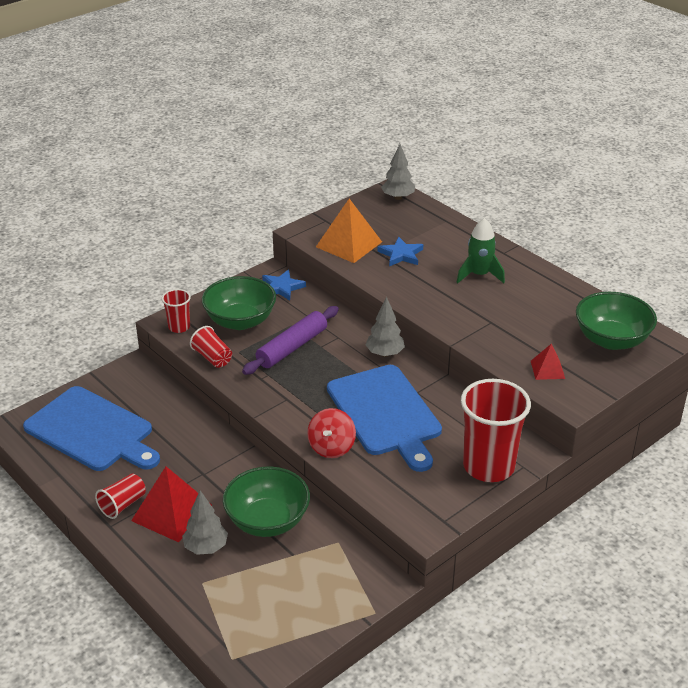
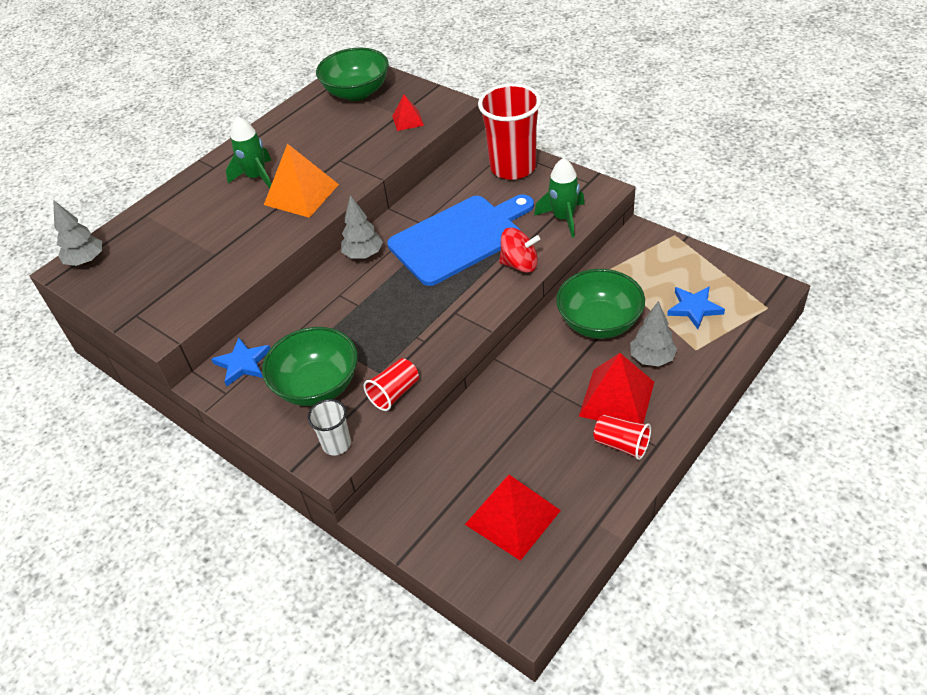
camera: 95 degrees left, 10 degrees up
(92, 431) = (512, 517): blue cutting board -> red pyramid
(179, 327) = (336, 444): red cup -> white cup
(292, 347) = (364, 327): purple rolling pin -> none
(348, 244) = (194, 283): orange pyramid -> orange pyramid (301, 194)
(389, 489) = (563, 218): none -> green rocket
(401, 254) = (217, 237): blue star -> blue star (694, 308)

